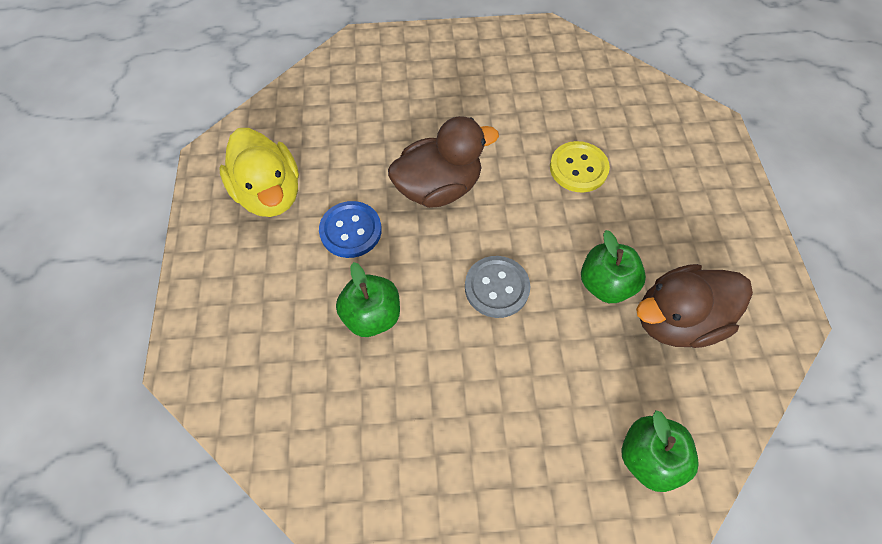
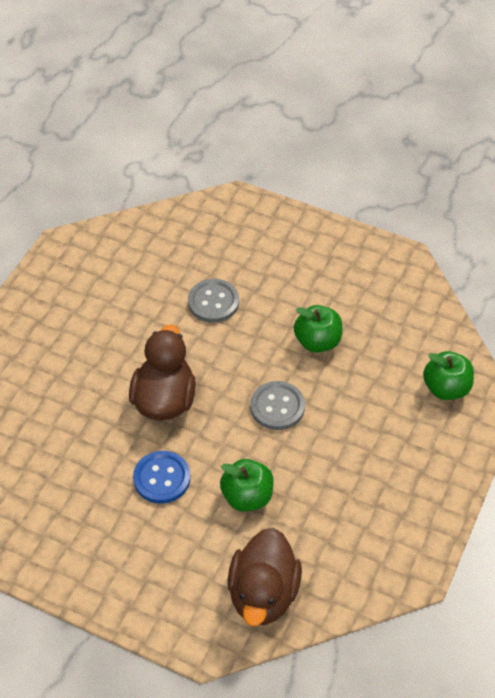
camera: 60 degrees left, 10 degrees down
(270, 193) = (82, 522): yellow duck -> none
(578, 168) = (213, 302): yellow button -> grey button
(676, 320) = (369, 318): brown duck -> brown duck (263, 594)

